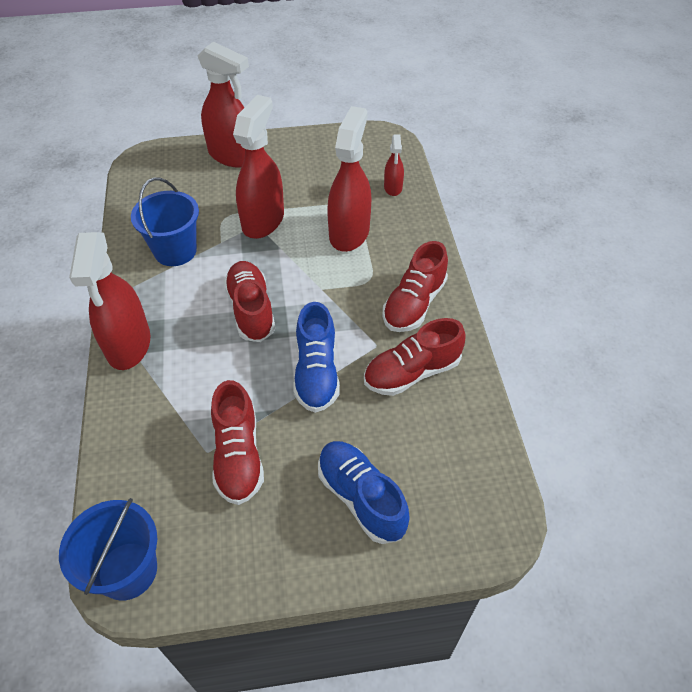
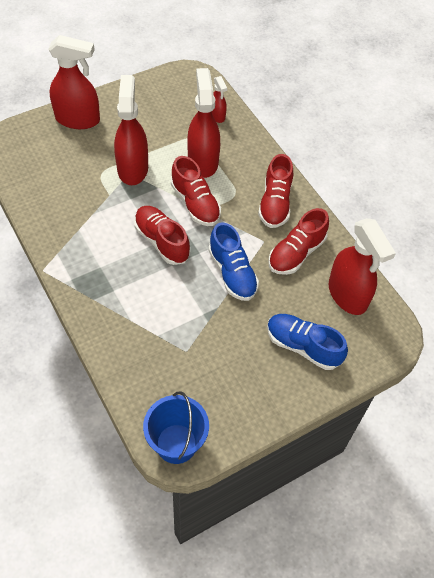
camera: 25 degrees left, 5 degrees up
(128, 345) = (85, 294): red spray bottle -> red spray bottle (347, 295)
(175, 251) = (77, 211): blue bucket -> none
(238, 455) = (209, 346): red shoe -> red shoe (195, 203)

